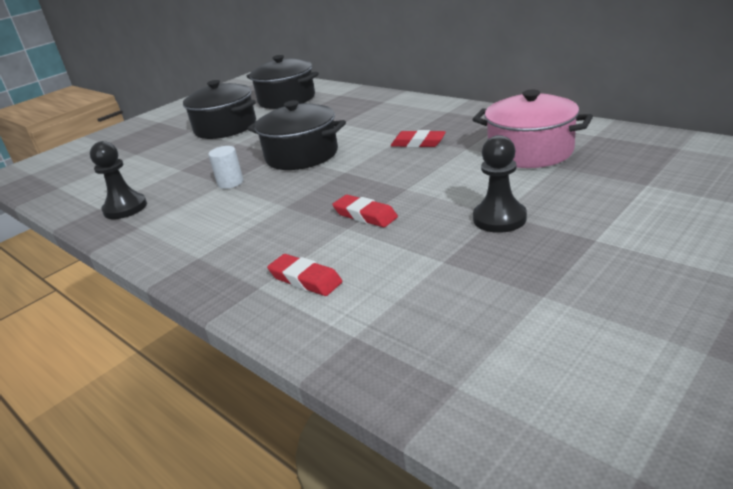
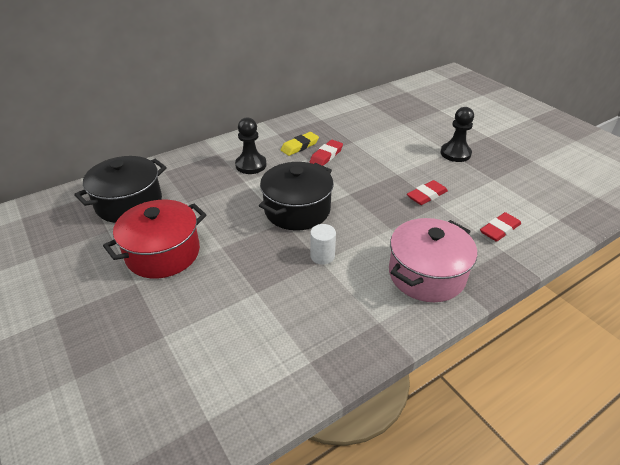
camera: 80 degrees left, 10 degrees up
(125, 208) = (327, 335): black pawn -> black pawn (251, 165)
(225, 127) = (163, 253): black pot -> red pot
(428, 127) = (299, 146): none -> yellow eraser
(530, 152) = (377, 125): pink pot -> pink pot (426, 274)

